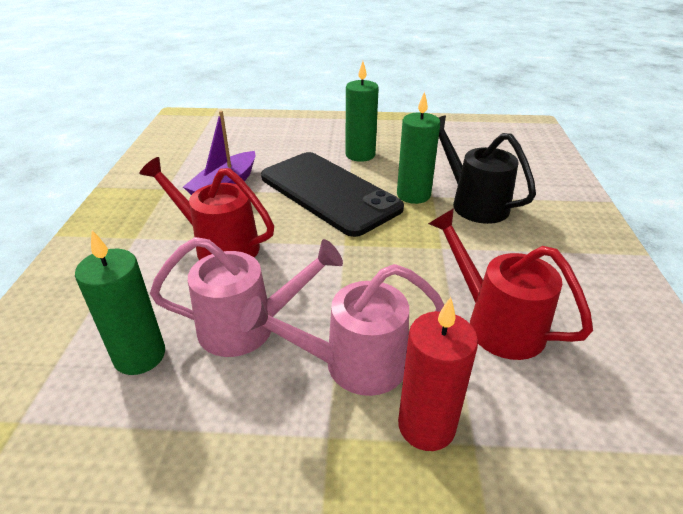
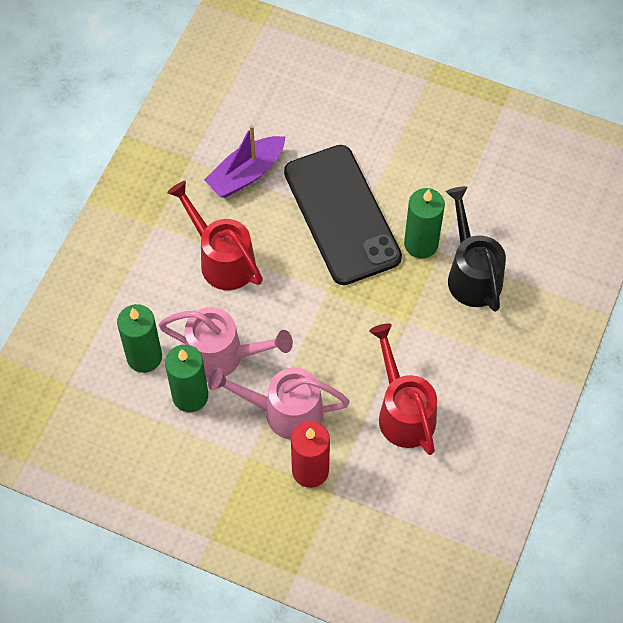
camera: 20 degrees right, 25 degrees up
(360, 155) = (400, 159): green candle -> green candle (190, 396)

